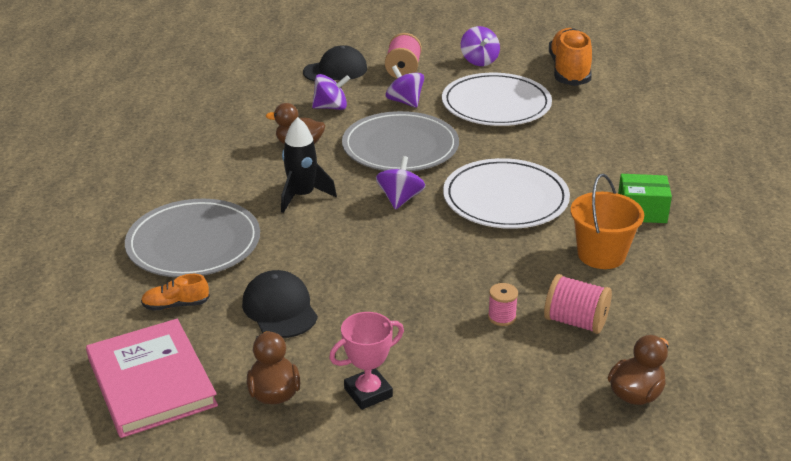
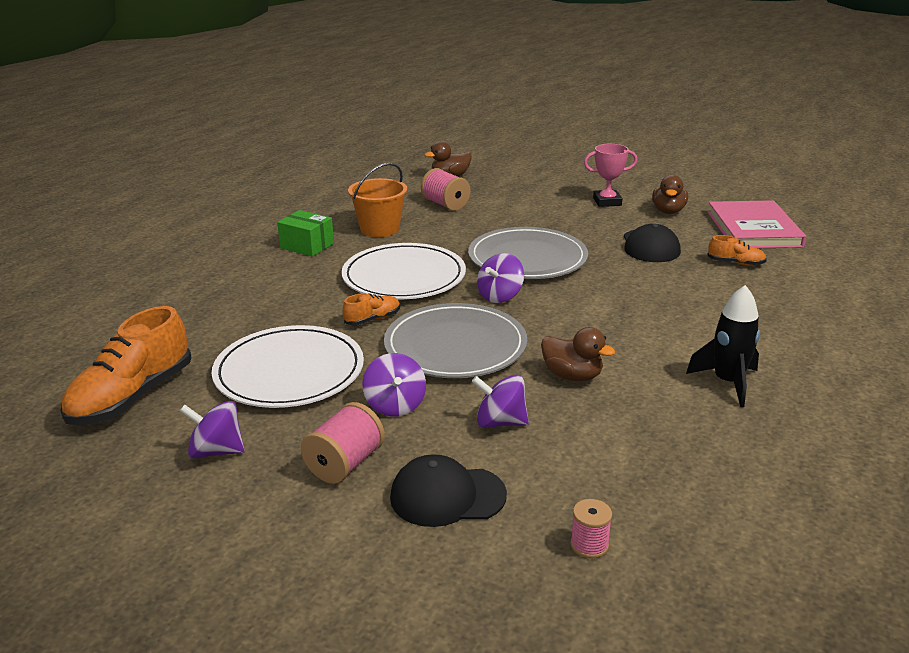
camera: 155 degrees left, 5 degrees down
(193, 243) = (718, 301): grey plate -> grey plate (527, 258)
(302, 196) = (595, 319): black rocket -> black rocket (727, 383)
(479, 61) = (216, 451): purple spinning top -> purple spinning top turned 90 degrees counterclockwise
(485, 152) = (372, 319): none -> orange shoe
(502, 317) = (491, 214): pink spool -> pink spool (589, 545)

